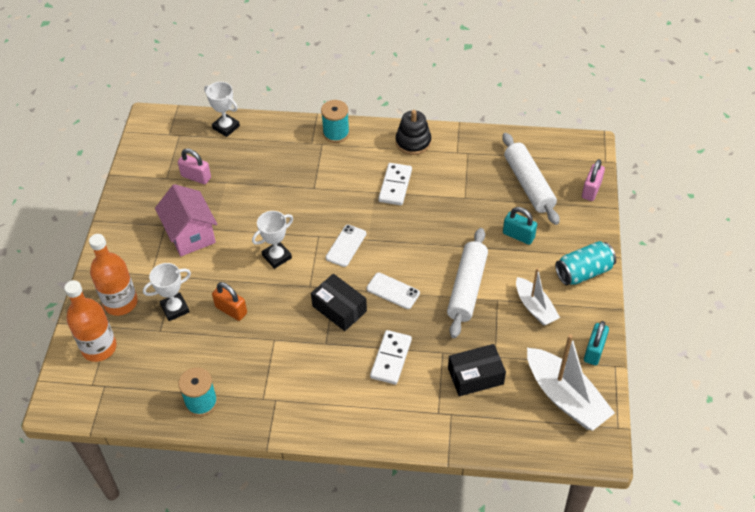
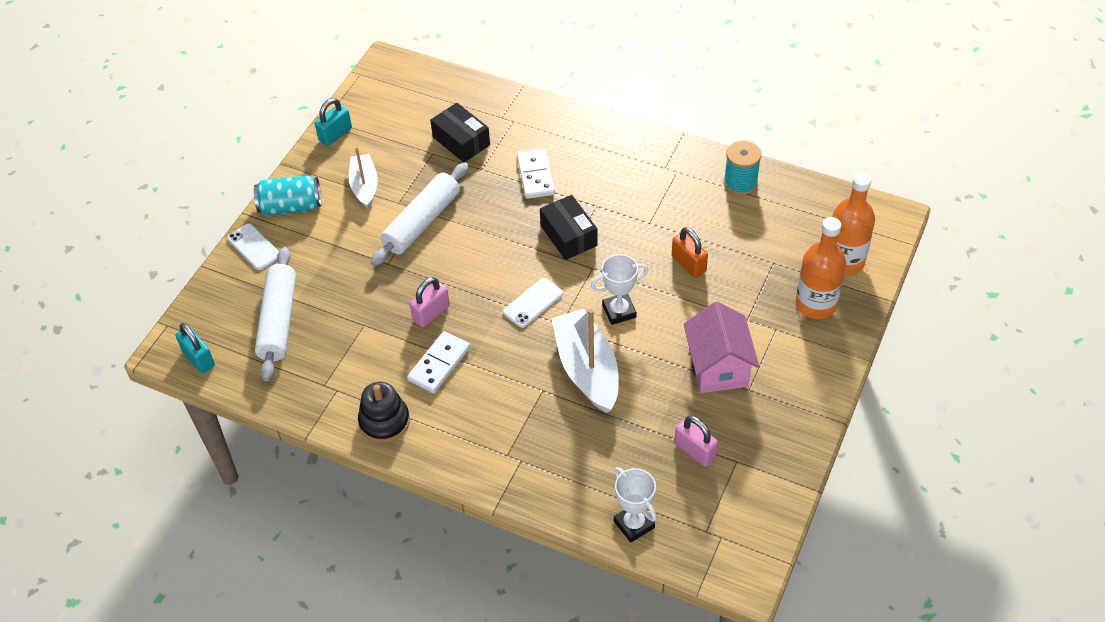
camera: 160 degrees left, 0 degrees up
(175, 309) = (752, 281): white trophy -> none
(336, 133) = (481, 466): turquoise spool -> none
(391, 358) = (535, 175): white domino -> white domino turned 45 degrees counterclockwise
(393, 291) = (503, 239): white phone -> white phone (254, 247)
(475, 376) = (461, 141): black box -> black box turned 45 degrees clockwise
(518, 235) = (331, 263): turquoise padlock -> turquoise padlock (199, 358)
(565, 397) = (389, 106): white boat -> white boat (587, 369)
(591, 190) = (212, 294): pink padlock -> pink padlock (431, 313)

